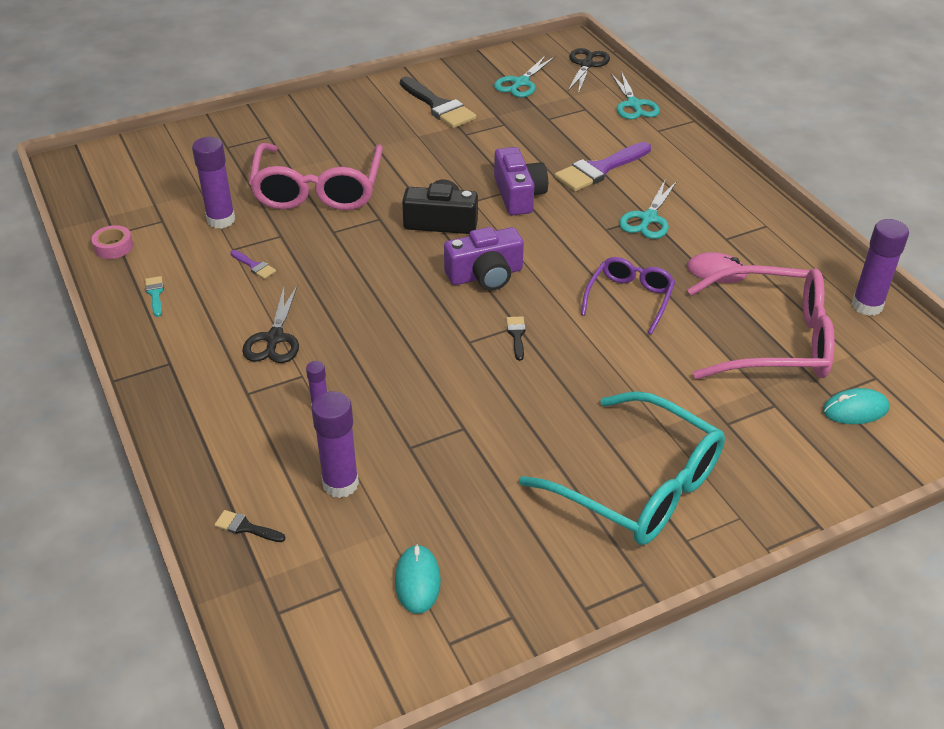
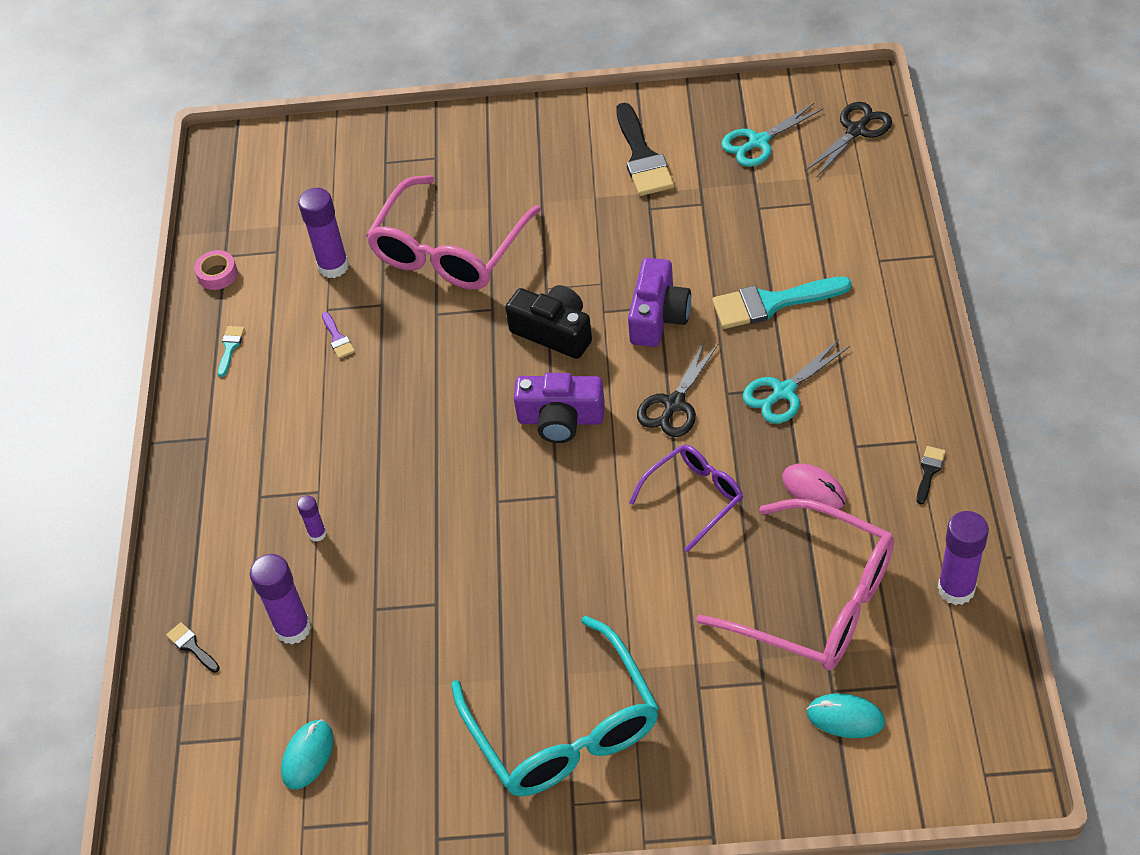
camera: 30 degrees right, 10 degrees up
(274, 338) = (314, 438): black scissors -> black scissors (674, 404)
(516, 335) = (549, 508): black brush -> black brush (929, 471)
(599, 169) = (771, 303): purple brush -> turquoise brush
(633, 104) = (875, 211): turquoise scissors -> none

